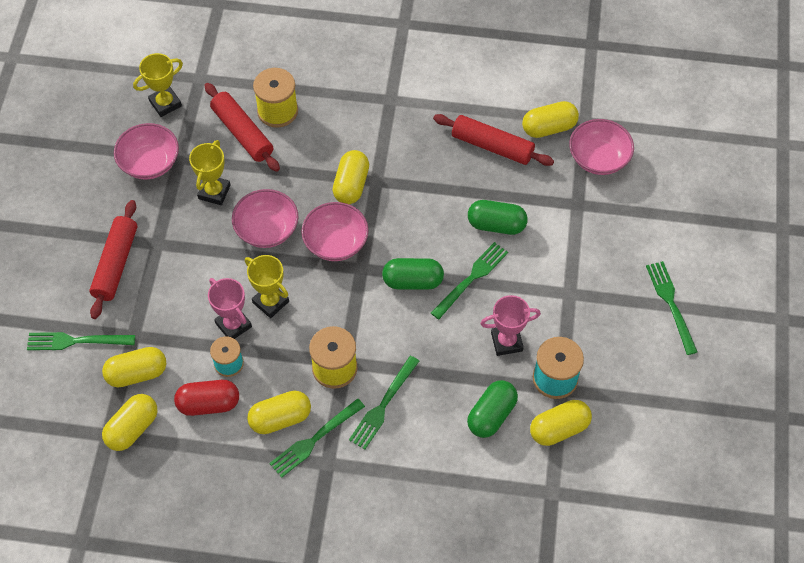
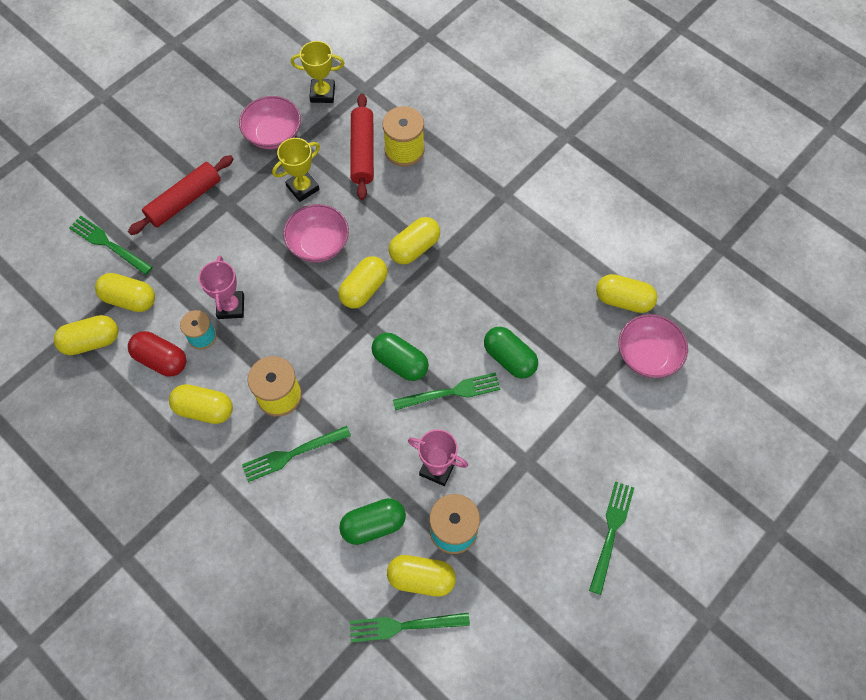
camera: 35 degrees right, 5 degrees up
(270, 302) = (274, 306): yellow trophy -> none
(314, 440) = (215, 446): green fork -> green fork (403, 626)
(336, 242) = (364, 289): pink bowl -> yellow capsule
(492, 146) = (559, 286): red rolling pin -> none

